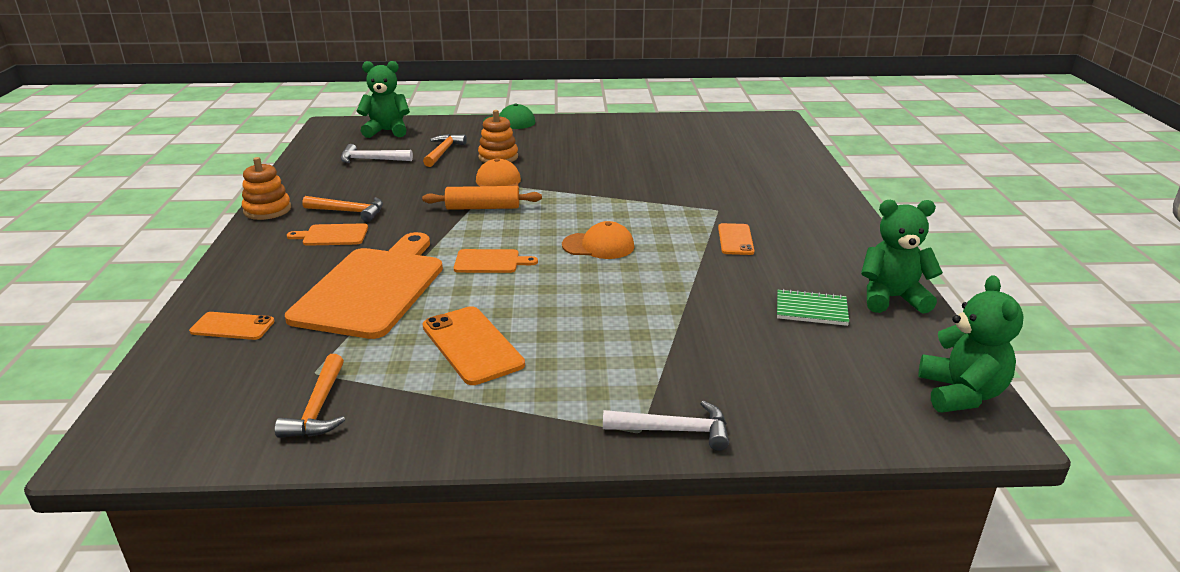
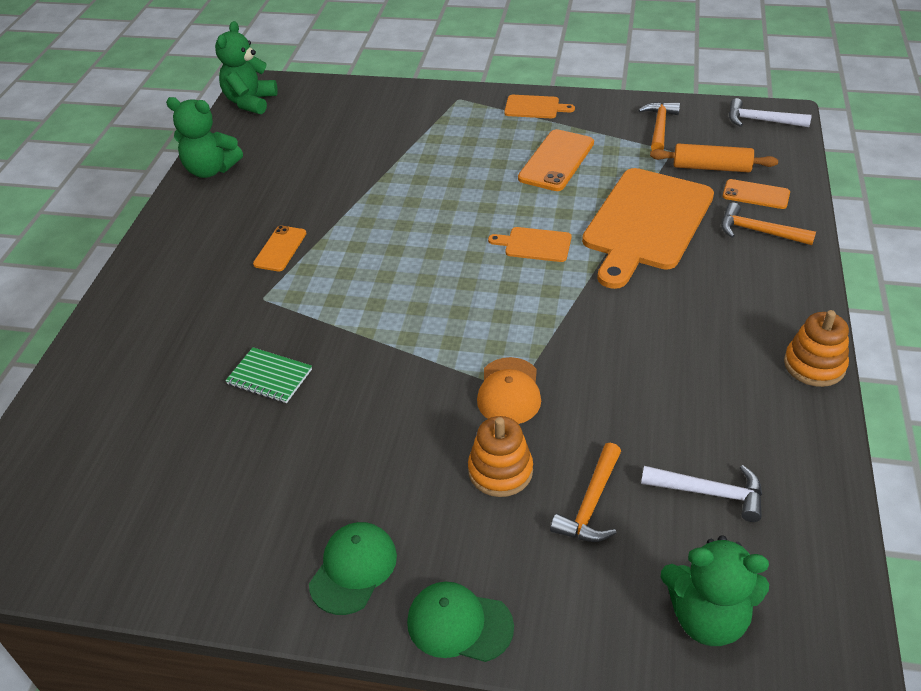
camera: 165 degrees left, 15 degrees up
(332, 235) = (710, 304): orange cutting board -> orange cutting board (534, 107)
(349, 212) = (704, 348): orange hammer -> orange hammer (758, 231)
(472, 345) = (556, 161): orange phone -> orange phone turned 45 degrees clockwise
(483, 208) = (535, 336): orange rolling pin -> orange rolling pin (711, 167)
(569, 129) = (353, 569): none -> green cap
(598, 246) = (421, 255): orange cap -> none
(674, 430) = (437, 97): white hammer -> white hammer (761, 121)
(811, 310) = (283, 166): green notebook -> green notebook (269, 377)

